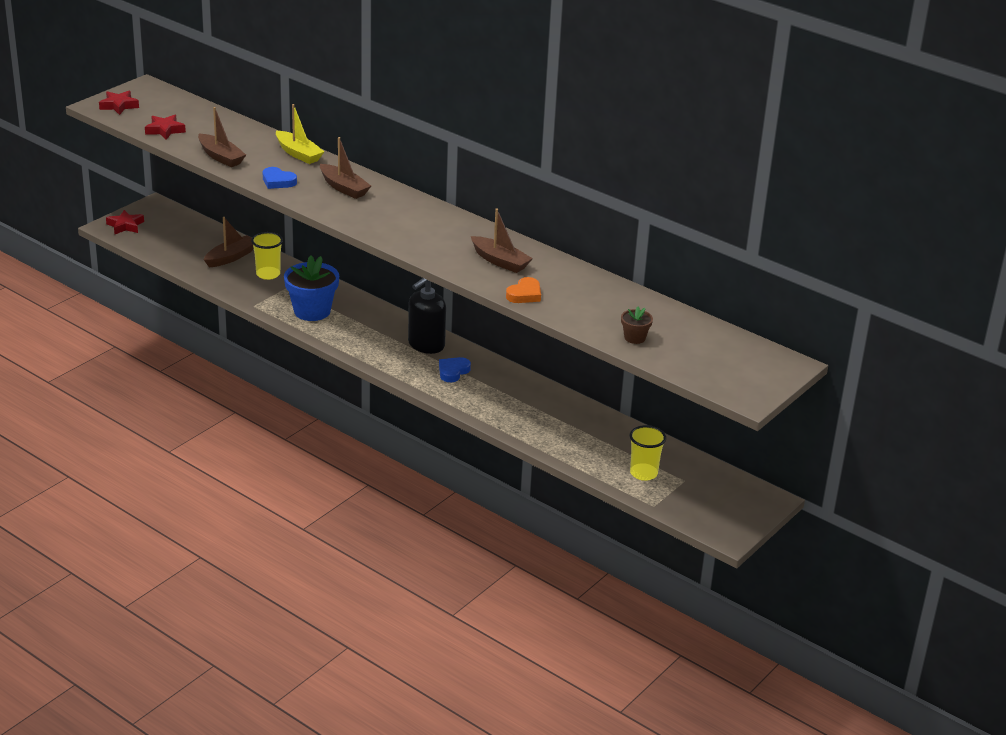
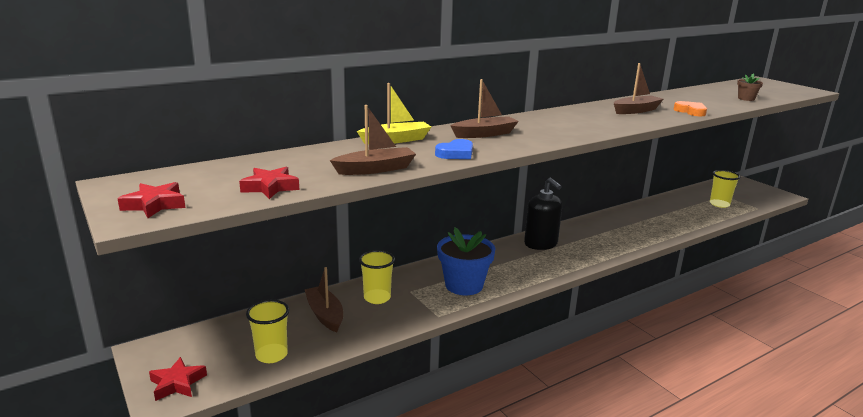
camera: 70 degrees left, 10 degrees down
(169, 249) = (271, 355): none -> yellow cup
(453, 371) = (585, 240): blue heart -> none

